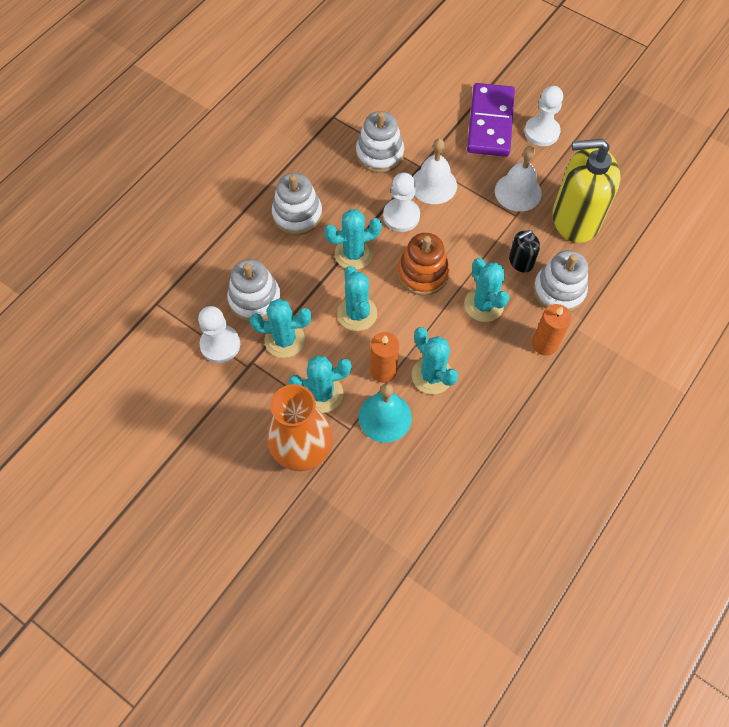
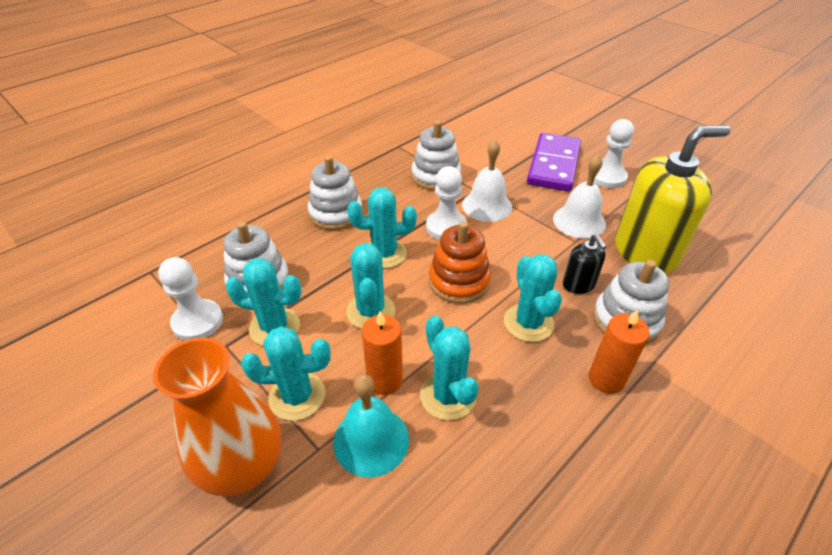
camera: 10 degrees right, 20 degrees down
(521, 261) = (578, 284): black soap dispenser -> black soap dispenser turned 90 degrees counterclockwise
(575, 219) = (645, 252): yellow soap dispenser -> yellow soap dispenser turned 150 degrees clockwise

